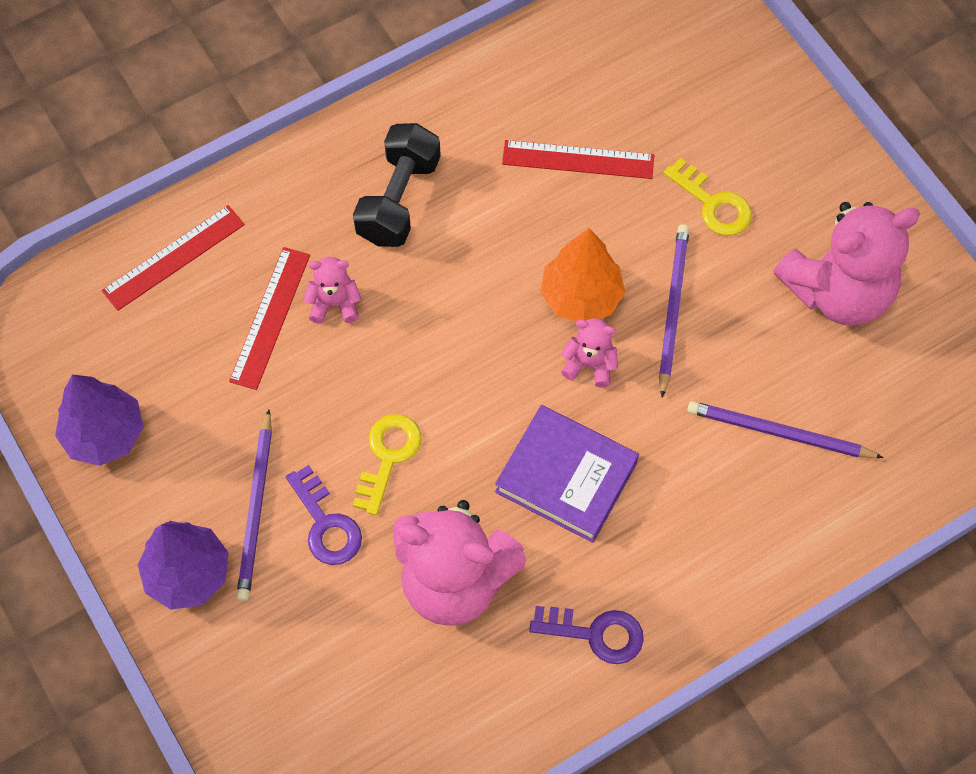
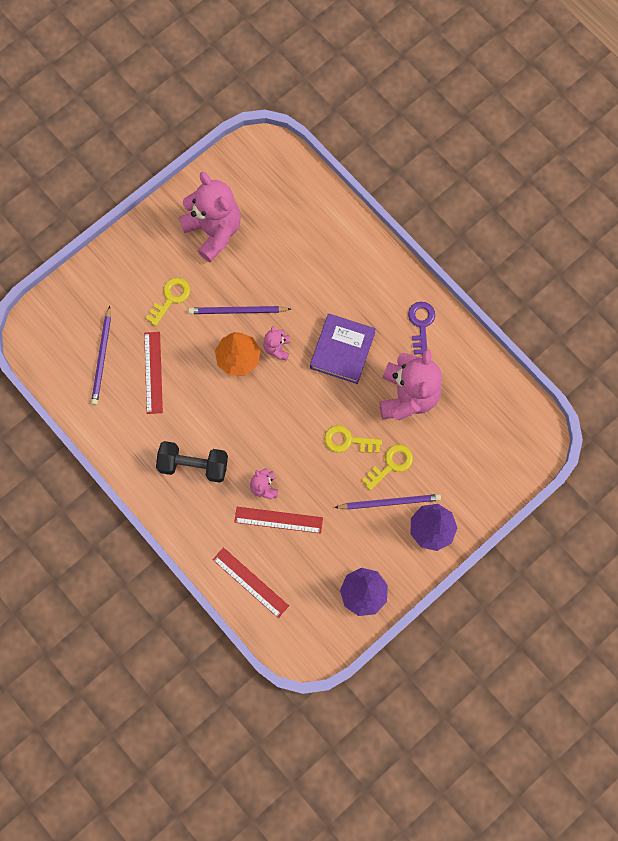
camera: 100 degrees left, 10 degrees up
(326, 524) = (391, 465): purple key -> yellow key
(779, 433) = (299, 251): purple pencil -> purple pencil (102, 358)

